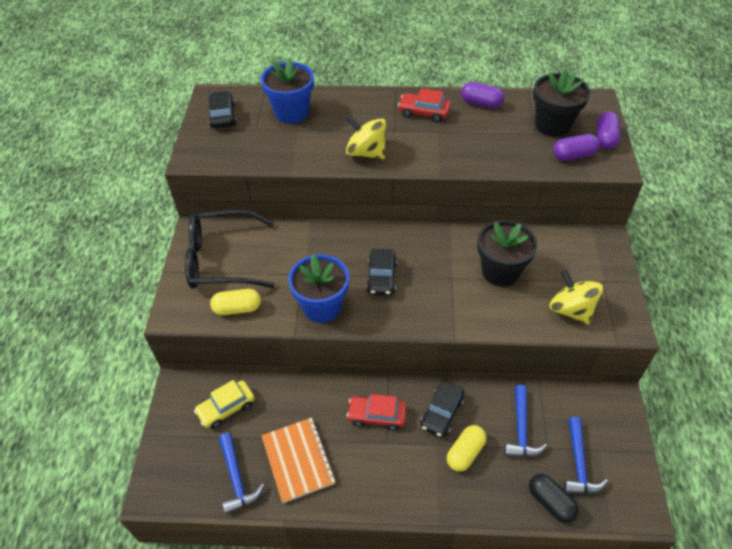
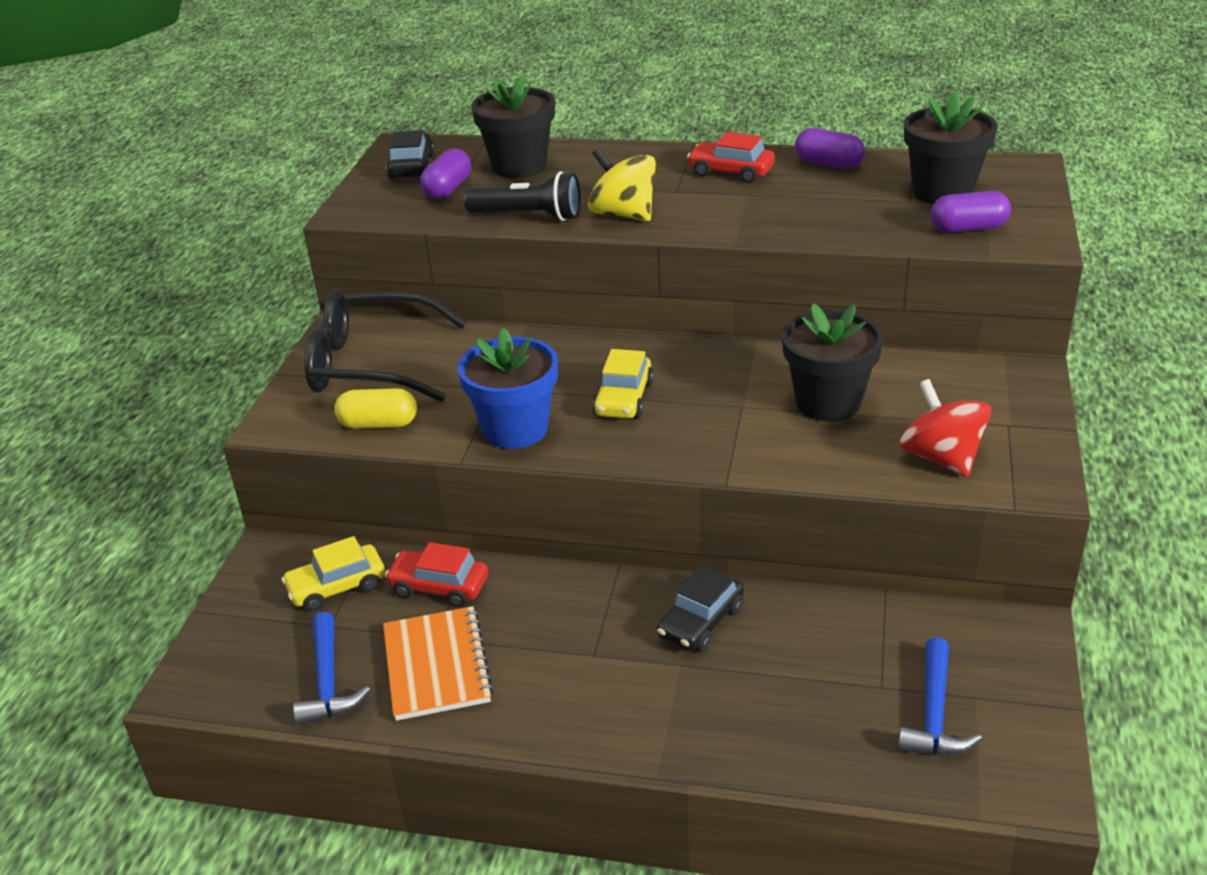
camera: 10 degrees right, 15 degrees down
(291, 112) = (519, 166): blue flower pot -> black flower pot
(308, 157) = (529, 216): none -> black flashlight
(377, 416) = (586, 617): red car -> red car (439, 587)
(381, 277) = (624, 399): black car -> yellow car
(465, 453) = (729, 680): yellow capsule -> none
(521, 429) = (838, 655): blue hammer -> none
(550, 502) = (870, 764): black capsule -> none
(571, 310) = (941, 458): yellow spinning top -> red spinning top
(605, 138) = (1029, 210): purple capsule -> purple capsule (448, 189)

